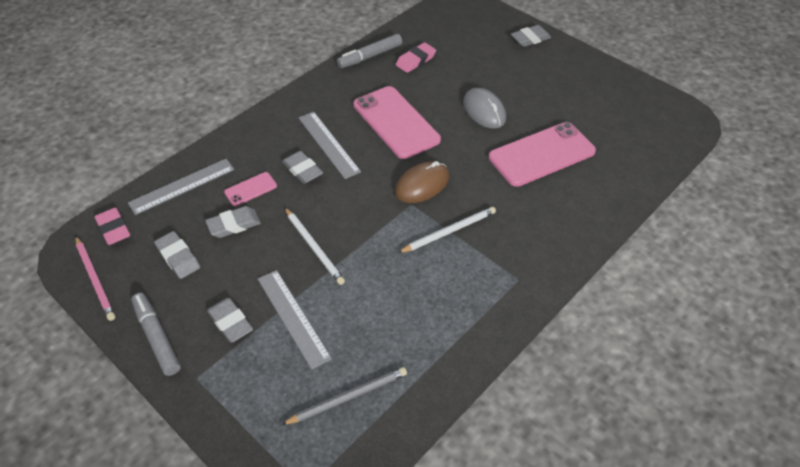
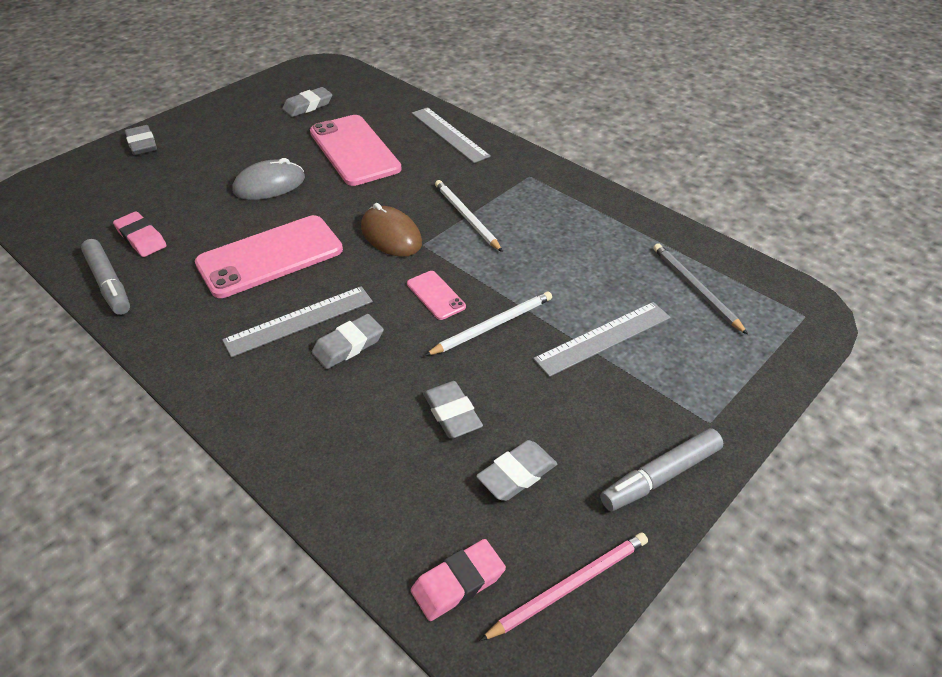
camera: 90 degrees left, 5 degrees down
(182, 186) = (363, 494): grey ruler -> grey ruler (449, 134)
(230, 322) = (621, 397): grey eraser -> grey eraser (308, 106)
(250, 189) = (380, 401): pink phone -> pink phone (435, 295)

